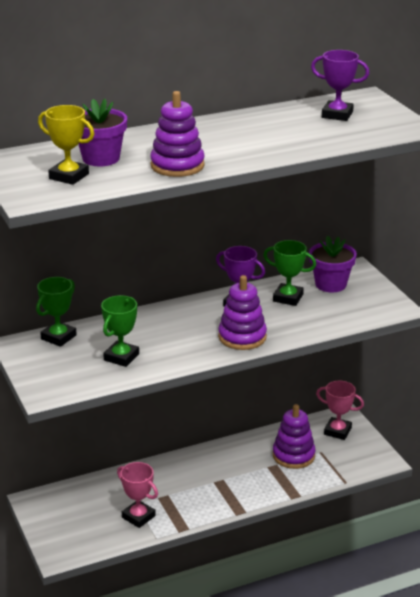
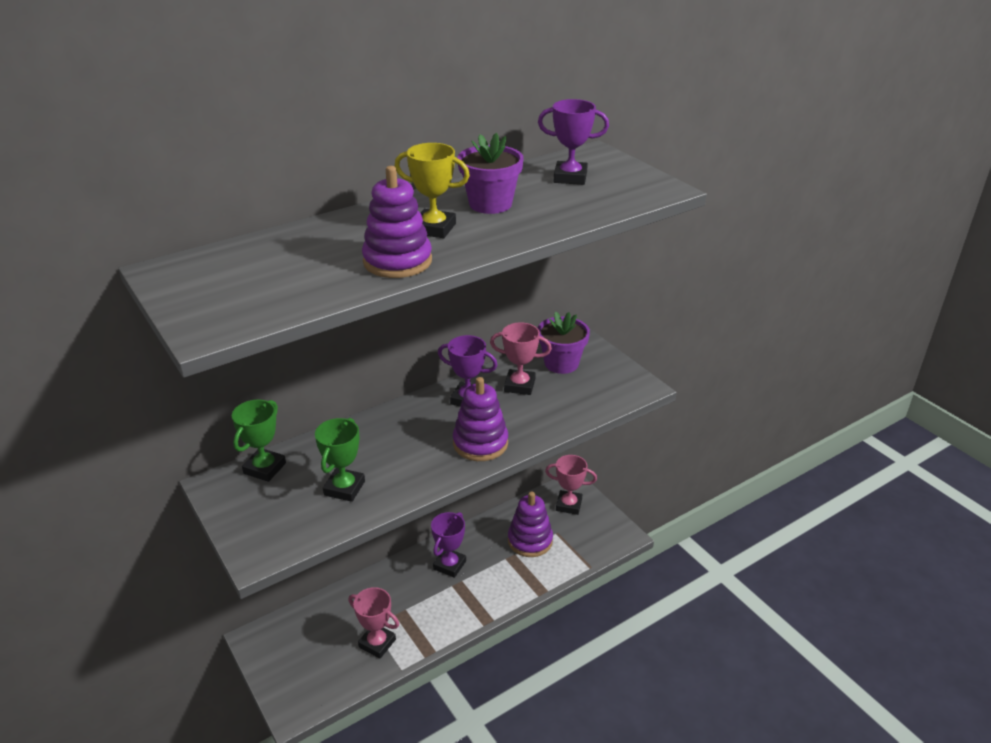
camera: 10 degrees left, 5 degrees up
(69, 176) = (258, 289): yellow trophy -> yellow trophy (434, 228)
(101, 158) = (296, 259): purple flower pot -> purple flower pot (490, 204)
(214, 466) = (449, 565): none -> purple trophy
(288, 298) = (519, 385): green trophy -> pink trophy

